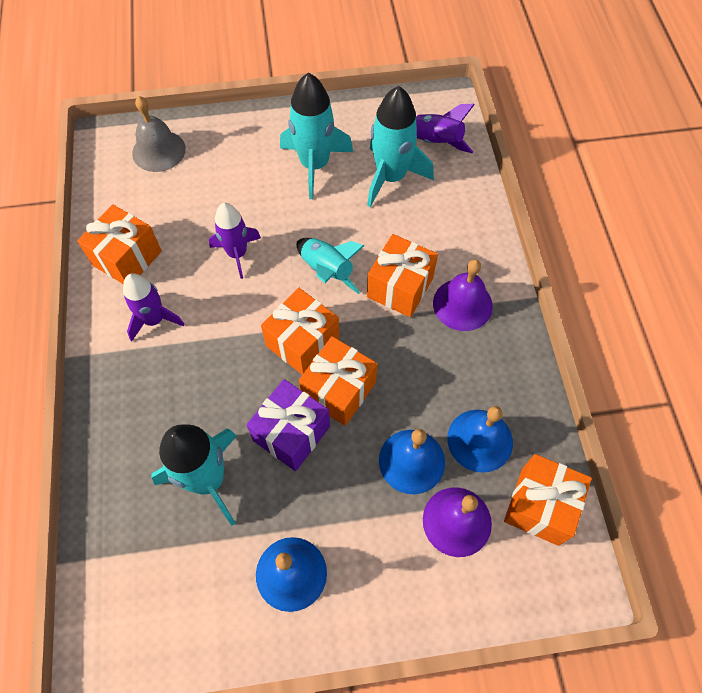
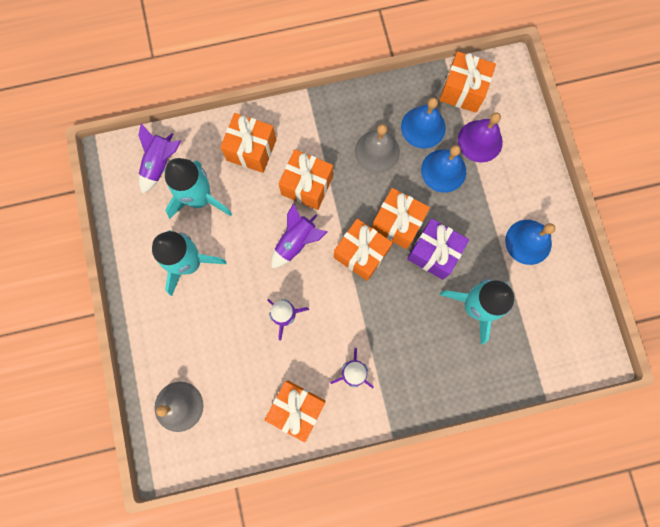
camera: 95 degrees left, 15 degrees up
(327, 271) = (296, 242): turquoise rocket -> purple rocket
(444, 375) = (377, 151): none -> grey bell
(450, 230) = (251, 150): none -> orange gift
(462, 304) = (318, 140): purple bell -> none

